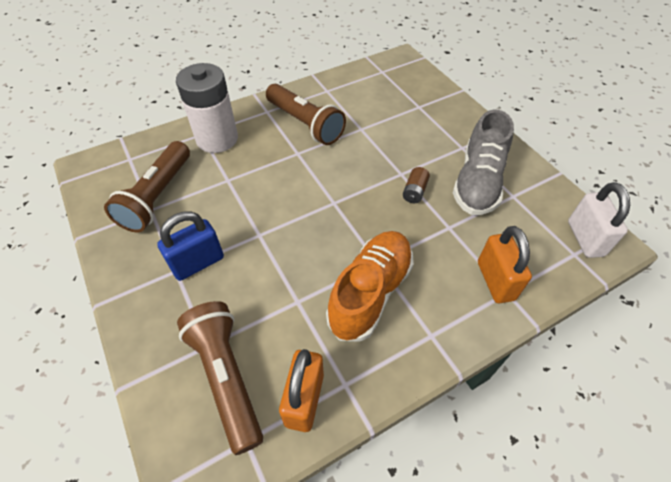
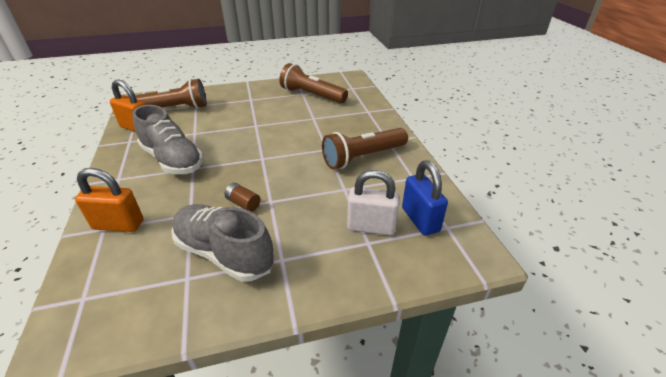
camera: 105 degrees right, 15 degrees down
(198, 263) = (250, 105): blue padlock -> blue padlock (420, 219)
(217, 139) = (359, 116): white battery -> none
(370, 292) = (173, 160): orange shoe -> grey shoe
(585, 238) = (86, 319): white padlock -> white padlock (371, 227)

